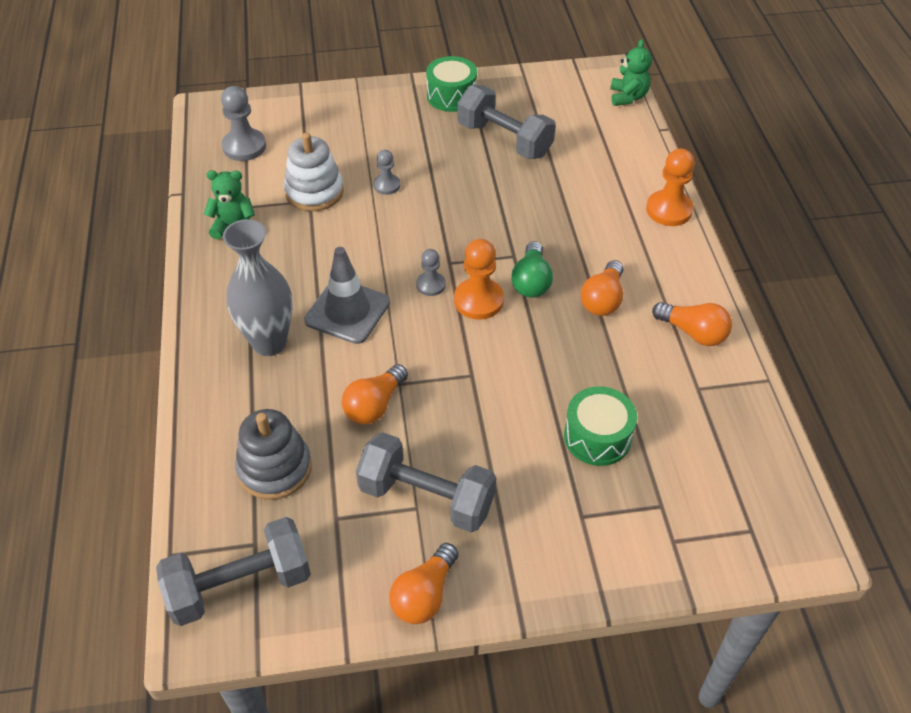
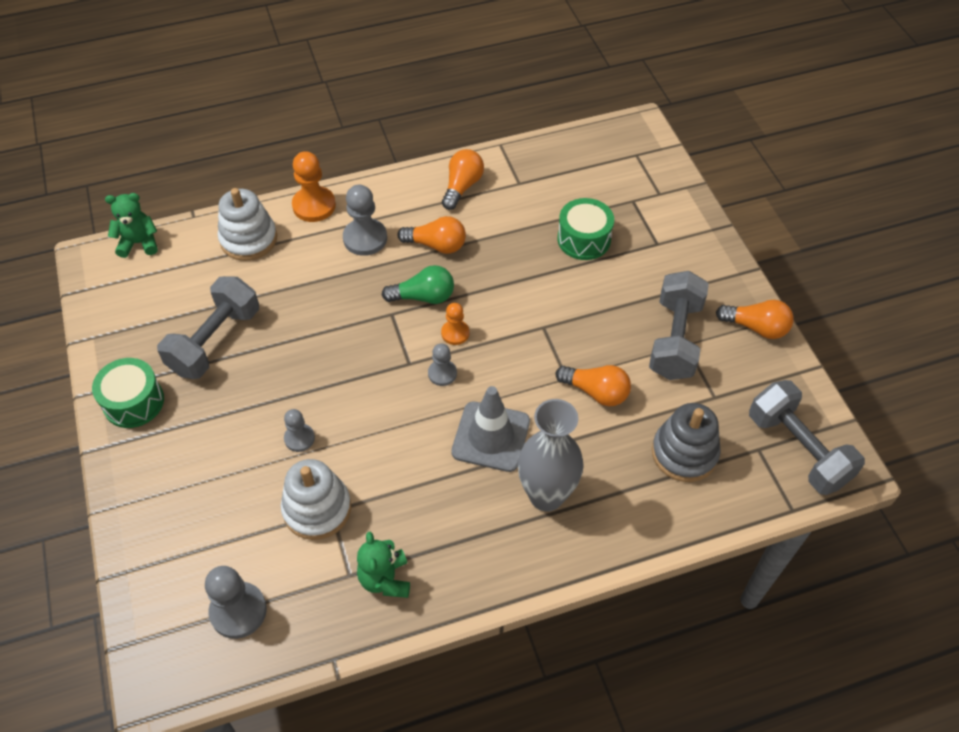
camera: 100 degrees left, 5 degrees up
(478, 300) = (455, 333): orange pawn -> orange pawn, size x0.60
(618, 244) = (365, 238): none -> grey pawn
(626, 163) = (248, 239): none -> white stacking toy

